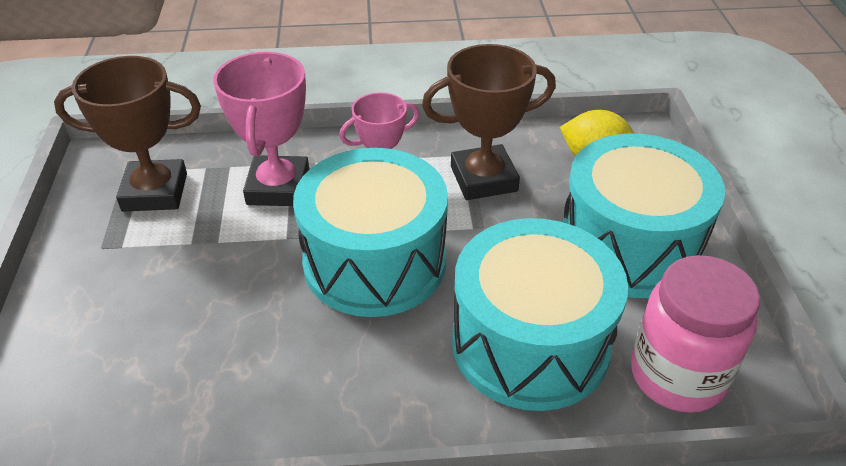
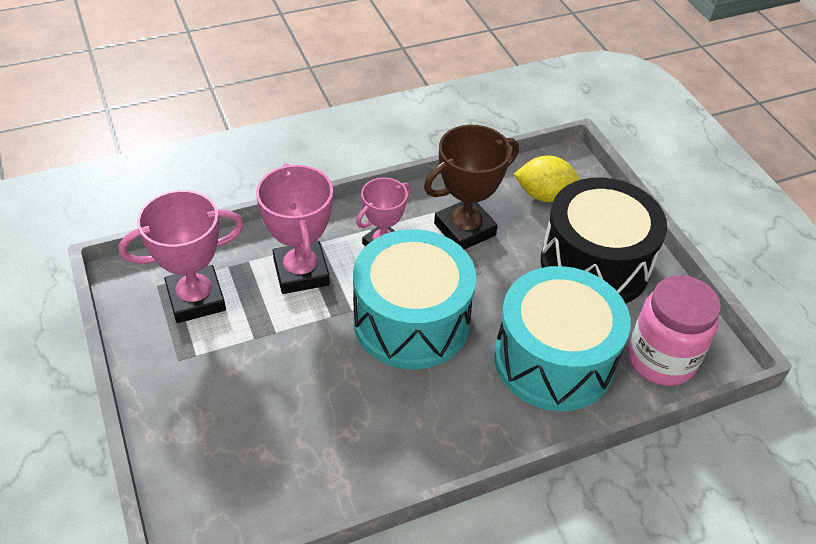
camera: 20 degrees left, 5 degrees up
(155, 192) = (196, 299): brown trophy -> pink trophy
(629, 245) = (594, 264): turquoise drum -> black drum

